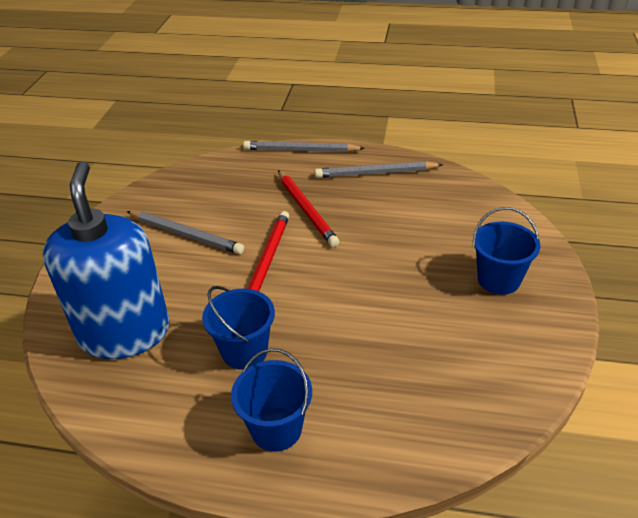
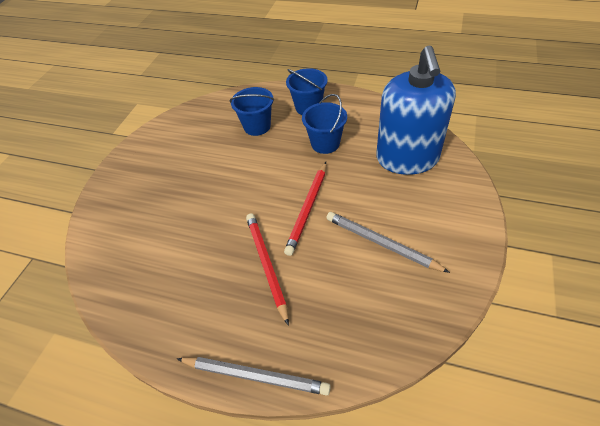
camera: 170 degrees left, 10 degrees up
(376, 173) = (181, 316): grey pencil -> none
(498, 280) = (145, 182): blue bucket -> blue bucket (257, 126)

